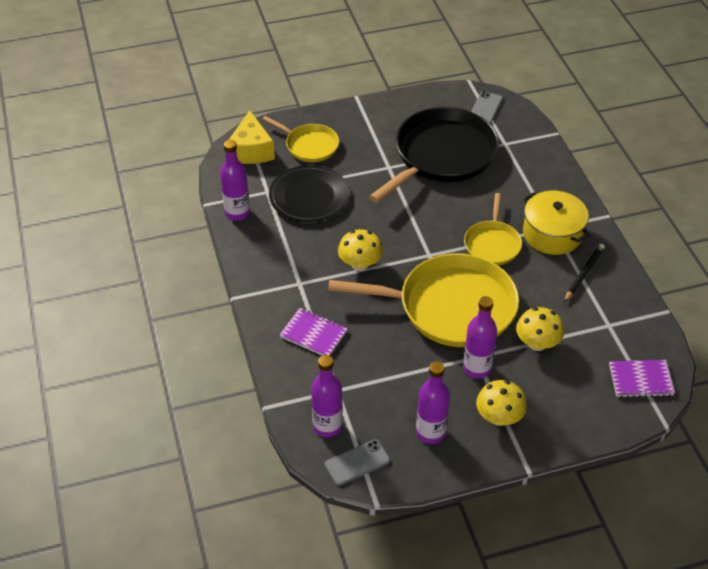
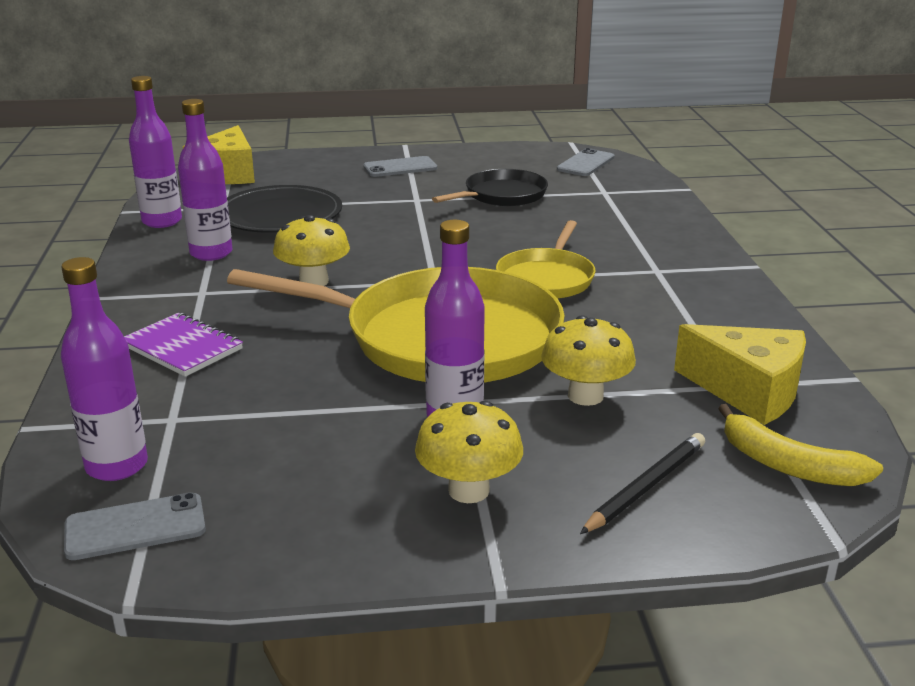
camera: 10 degrees right, 20 degrees down
(309, 145) = (312, 175): yellow pan -> none
(364, 128) = (400, 167): none -> grey phone
(430, 432) = (315, 497): purple bottle -> purple bottle (211, 253)
(441, 156) = (502, 195): black pan -> black pan, size x0.52
(552, 234) = (653, 276): yellow pot -> none
(584, 274) = (699, 321): black pencil -> black pencil (646, 487)
(616, 328) = (748, 391): none -> yellow cheese
(640, 380) = (788, 465): purple notebook -> yellow banana

